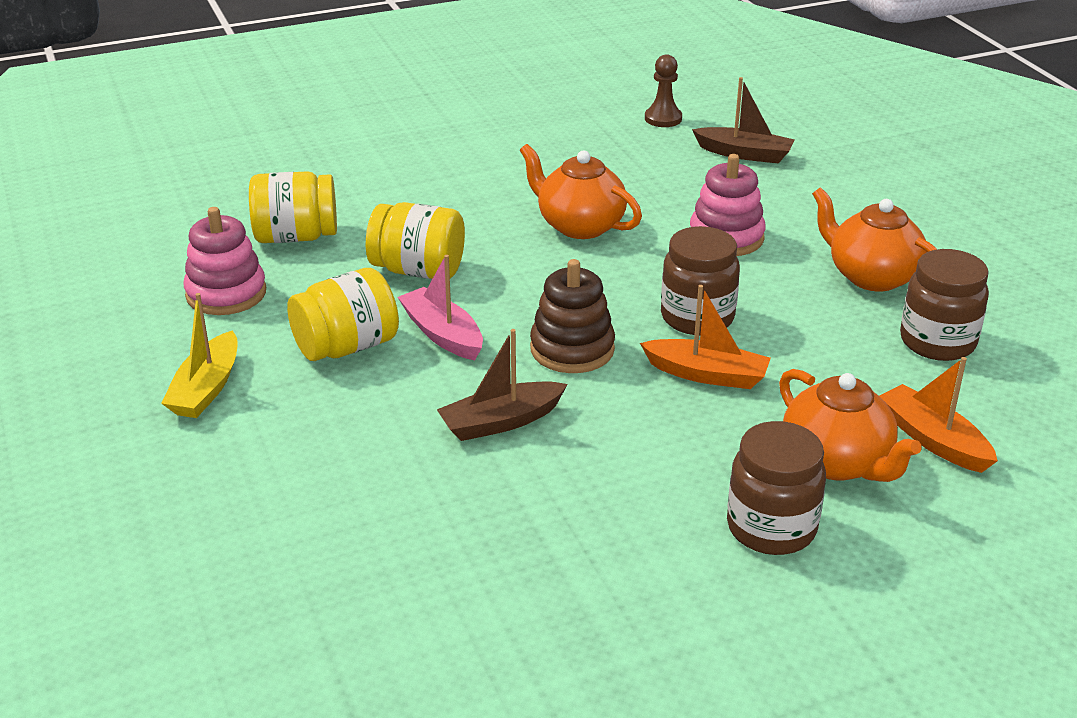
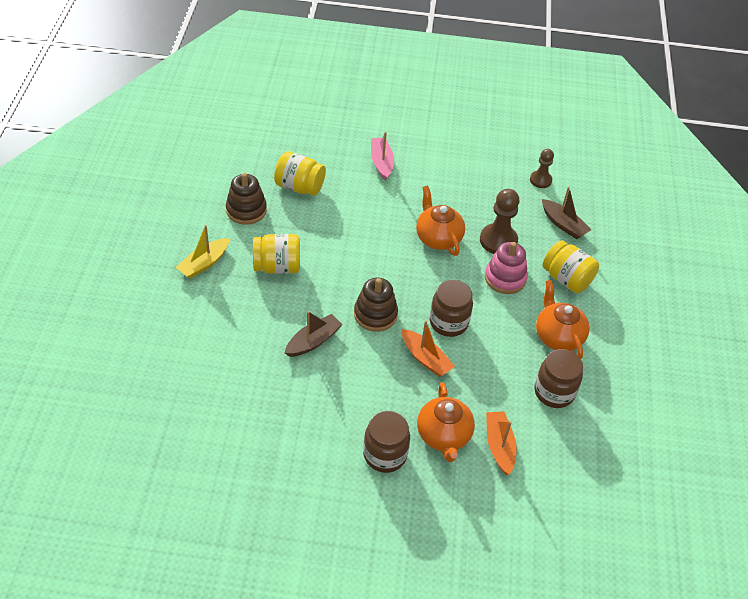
camera: 25 degrees right, 15 degrees up
(226, 294) = (246, 210): pink stacking toy -> brown stacking toy
(418, 270) = (340, 233): yellow jar -> yellow jar (566, 279)
(442, 334) = (324, 278): pink boat -> pink boat (381, 162)
(501, 422) = (313, 341): brown boat -> brown boat turned 135 degrees clockwise
(672, 200) = (498, 240): none -> brown pawn

